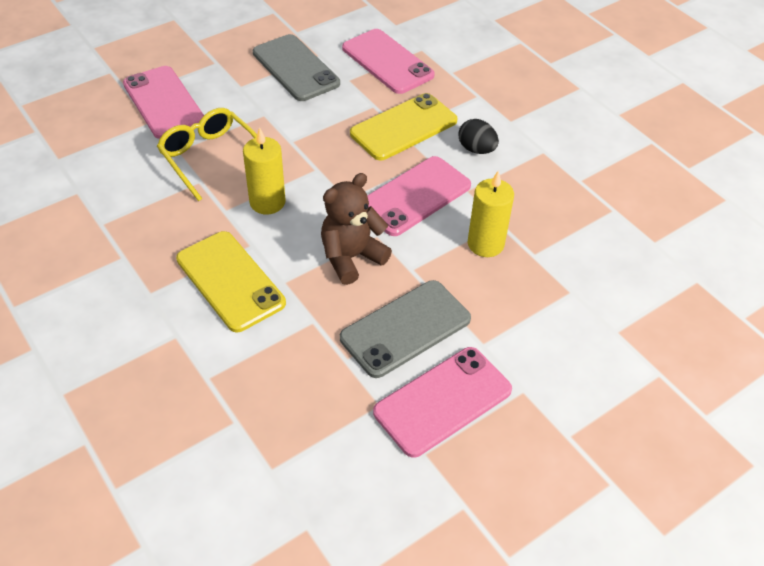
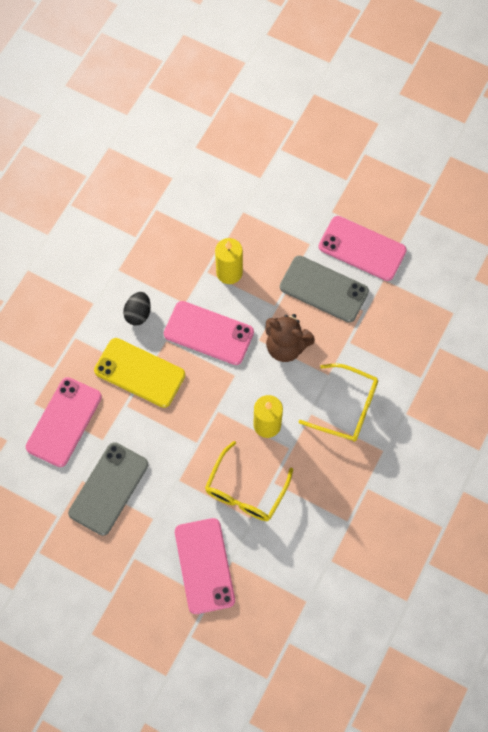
camera: 115 degrees left, 20 degrees up
(163, 102) = (204, 565): pink phone -> pink phone turned 45 degrees counterclockwise
(230, 281) = (346, 407): yellow phone -> yellow glasses

